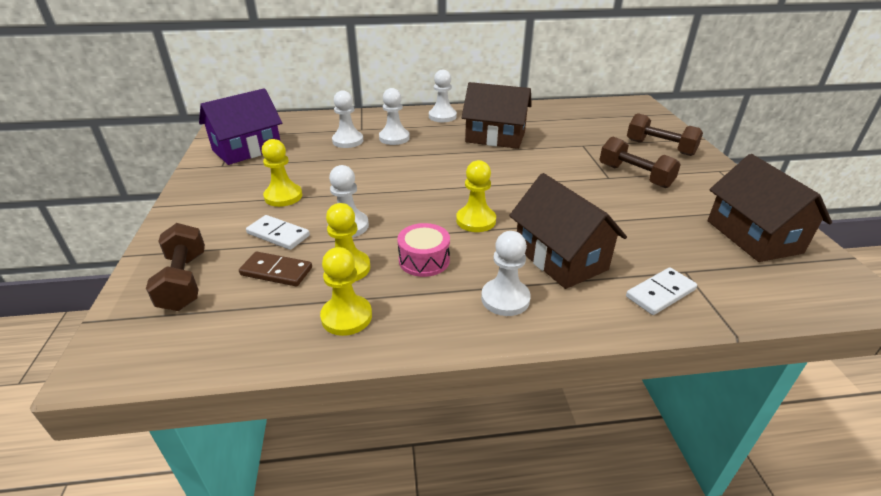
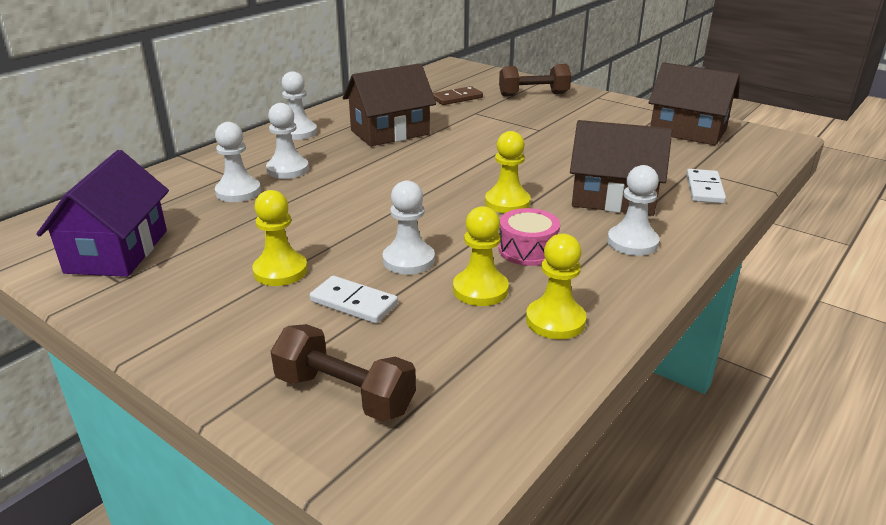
camera: 45 degrees left, 5 degrees down
(276, 271) = (422, 329): brown domino -> brown domino (457, 98)
(278, 234) = (354, 303): white domino -> white domino turned 45 degrees clockwise
(634, 176) = (554, 121): brown dumbbell -> none

